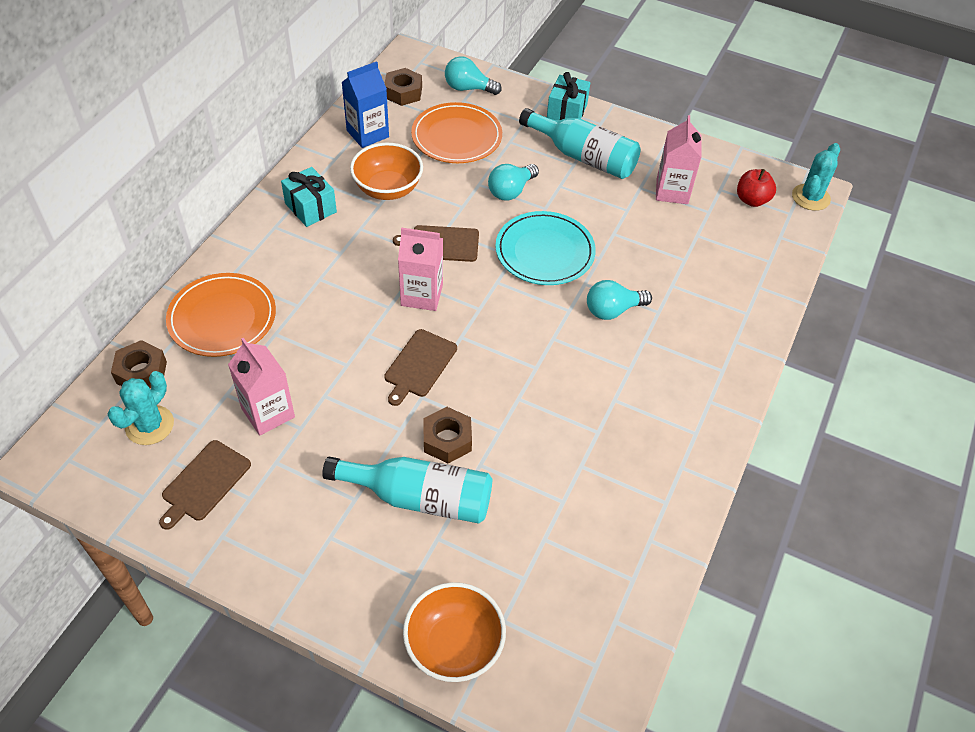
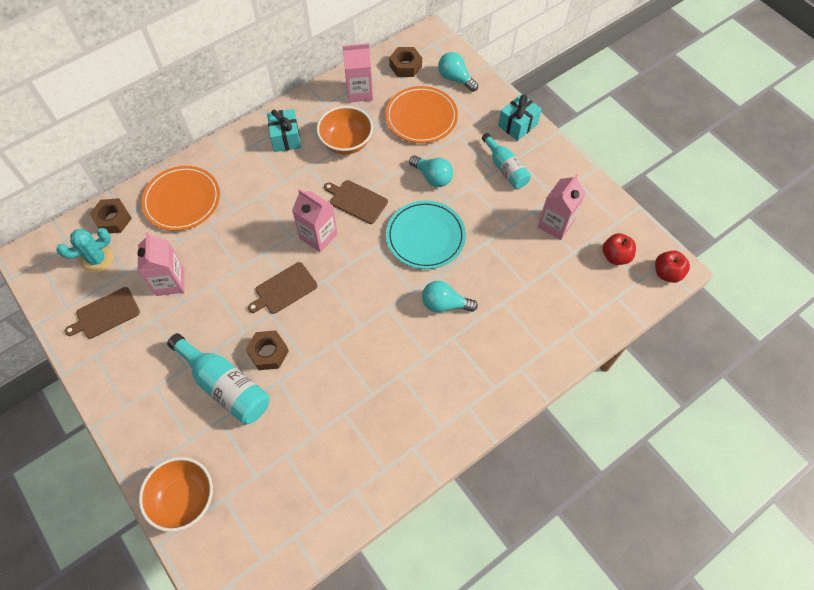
camera: 30 degrees right, 10 degrees up
(367, 134) = (359, 92): blue carton -> pink carton
(511, 191) = (432, 177): turquoise light bulb -> turquoise light bulb turned 120 degrees counterclockwise
(583, 157) = (505, 168): turquoise bottle -> turquoise bottle, size x0.65
(810, 197) = (667, 273): turquoise cactus -> red apple

